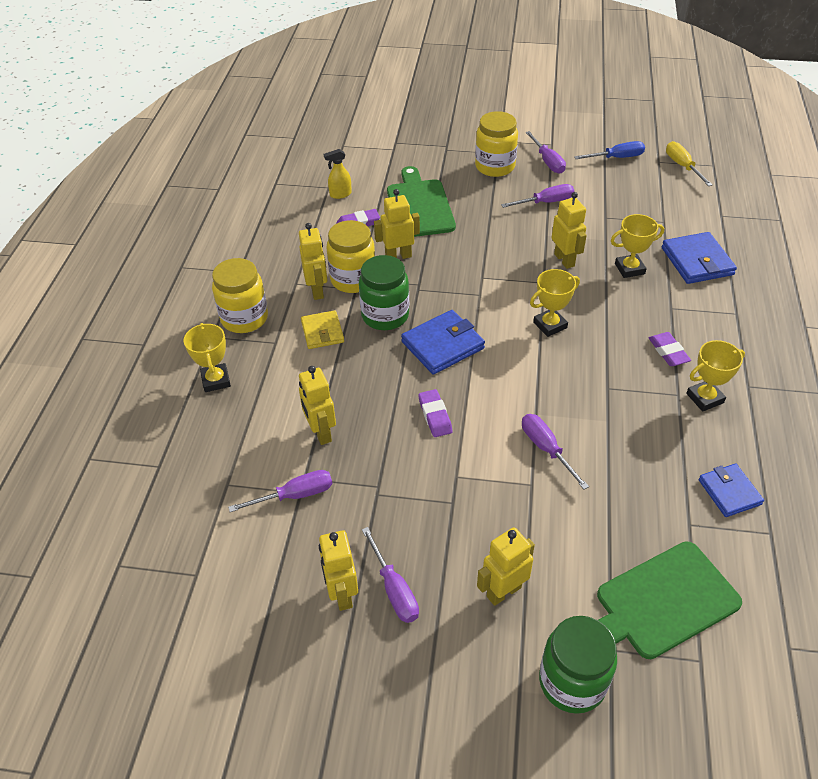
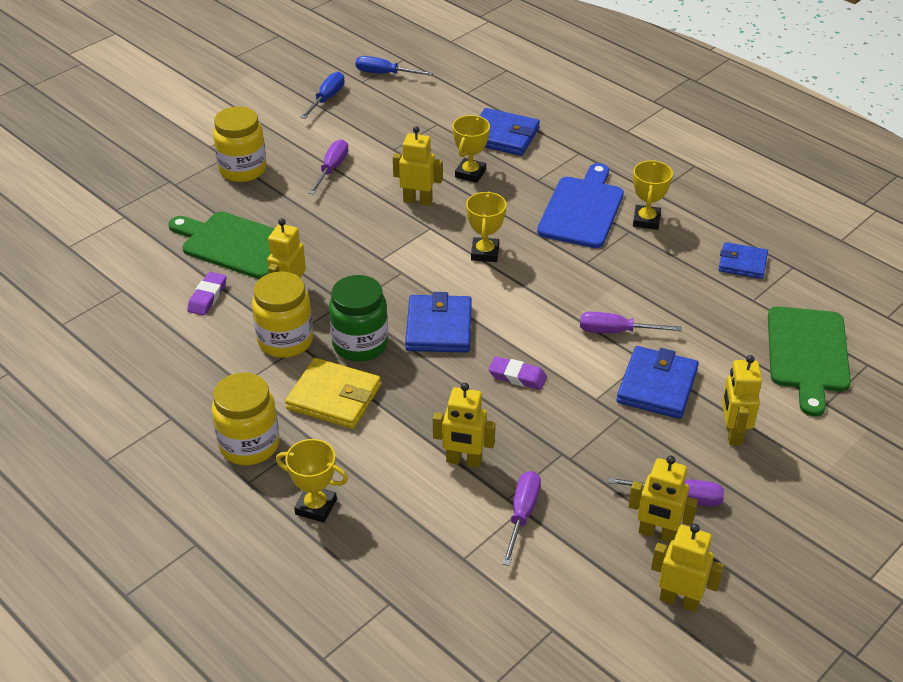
camera: 55 degrees left, 5 degrees down
(317, 290) = (271, 373): yellow robot -> yellow robot (679, 600)
(322, 332) = (334, 397): yellow wallet -> yellow wallet, size x1.52
(340, 194) = (146, 287): yellow spray bottle -> none
(509, 509) = (657, 386): none -> blue wallet
(547, 161) = (279, 137): purple screwdriver -> none
(572, 682) = (838, 439): green jar -> none
(668, 352) = (582, 209): purple eraser -> blue cutting board
(682, 166) = (384, 74): yellow screwdriver -> blue screwdriver

